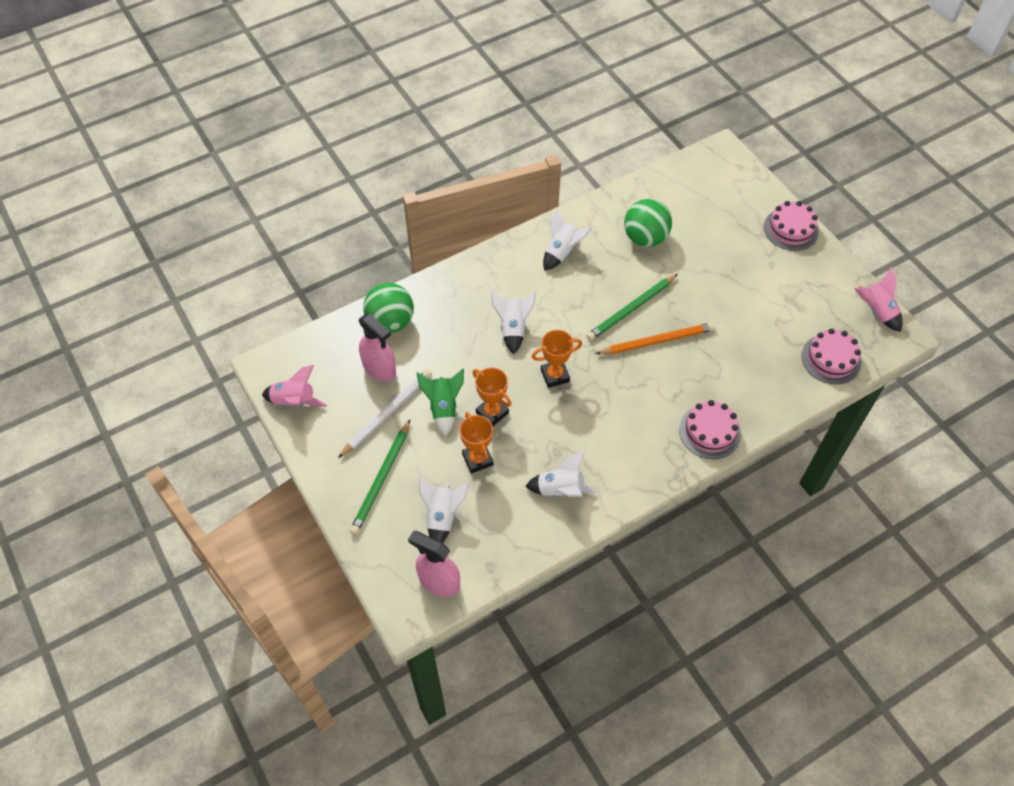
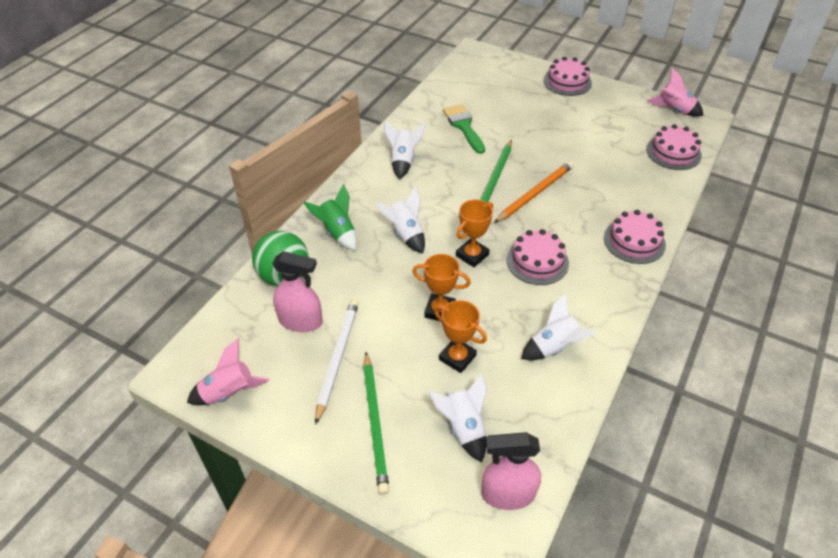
camera: 30 degrees left, 10 degrees down
(443, 408) = (390, 327): green rocket -> green rocket (337, 232)
(606, 408) = (537, 261): none -> pink cake
(645, 238) = (463, 126): green ball -> green brush

